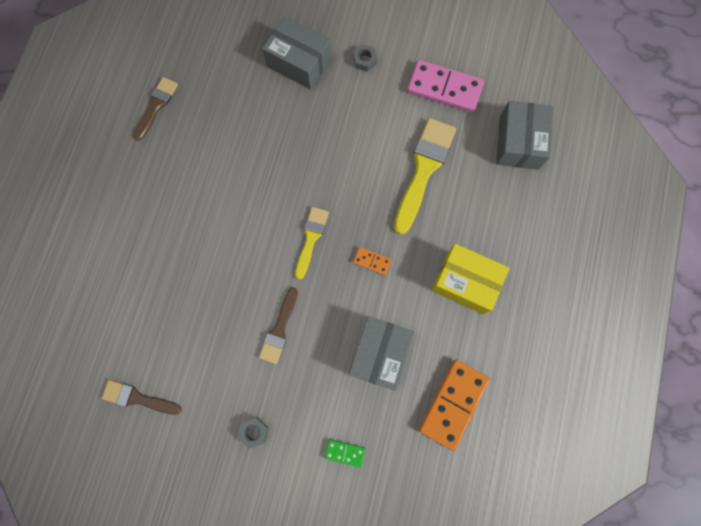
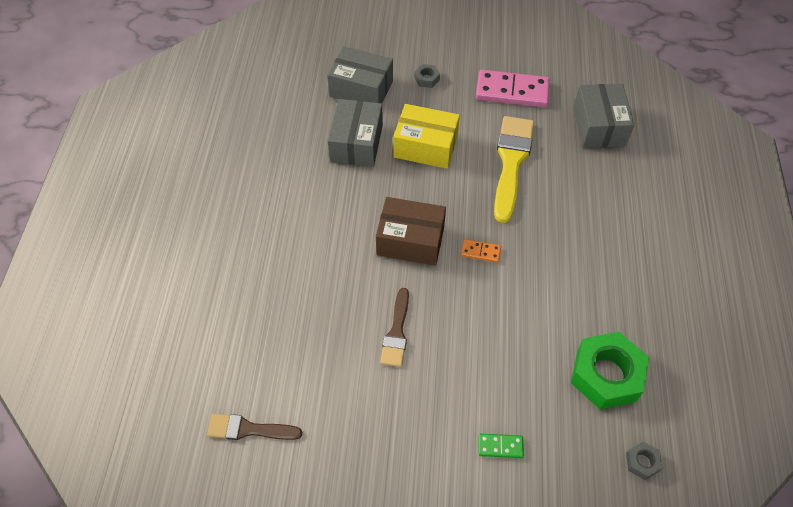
camera: 10 degrees left, 20 degrees down
(156, 106) = (221, 145): brown brush -> none
(254, 432) = (391, 442): grey nut -> grey nut (642, 462)
(311, 238) = (410, 240): yellow brush -> brown box
(379, 354) = (512, 339): grey box -> grey box (356, 143)
(453, 404) = (606, 375): orange domino -> green nut
(465, 282) = (584, 256): yellow box -> yellow box (425, 146)

